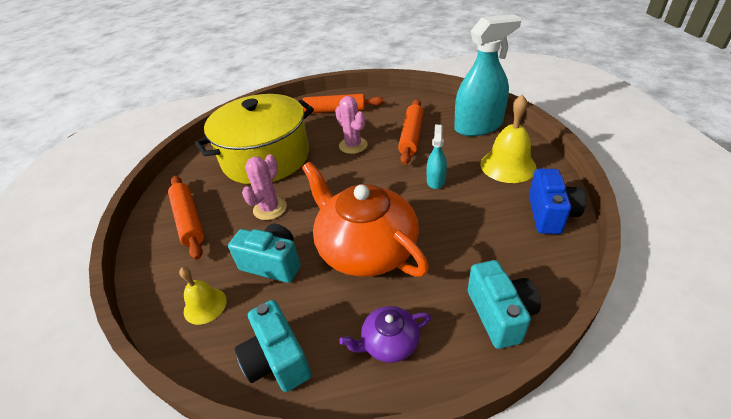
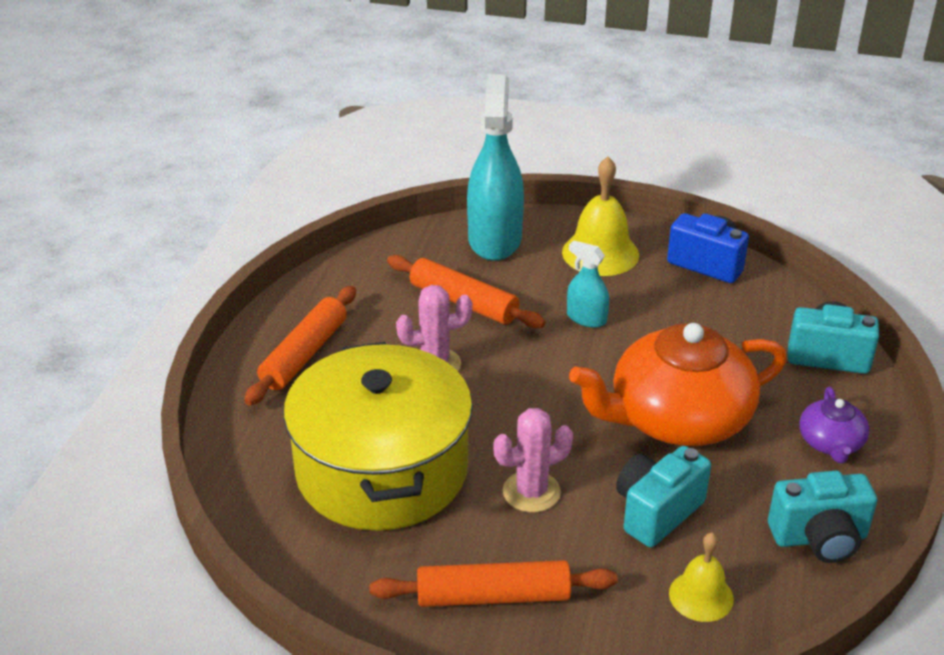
camera: 70 degrees left, 5 degrees down
(270, 208) = (531, 492): pink cactus -> pink cactus turned 75 degrees counterclockwise

